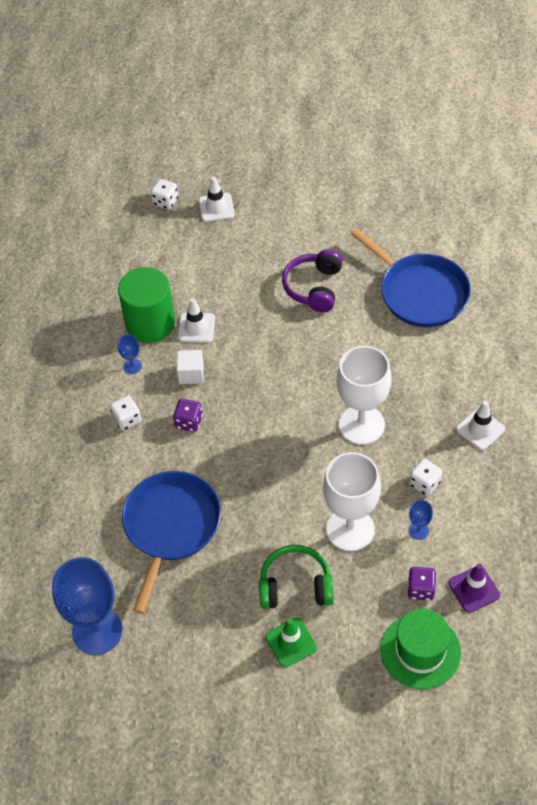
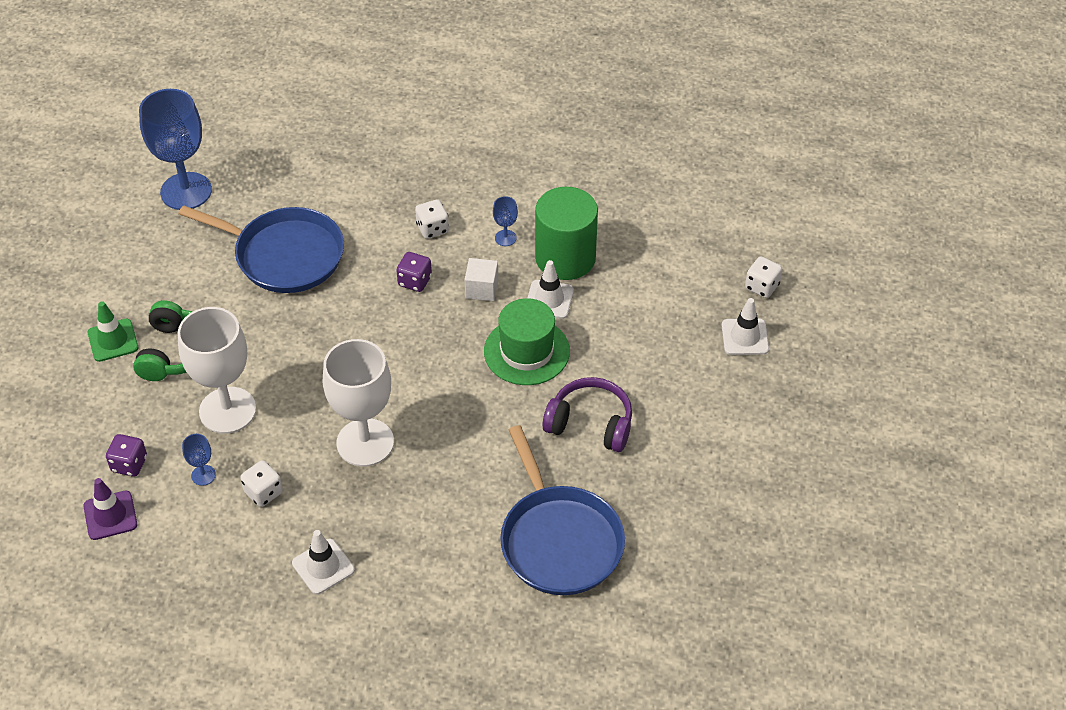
camera: 95 degrees right, 5 degrees down
(420, 292) = (559, 540): blue pan -> blue pan turned 75 degrees counterclockwise
(420, 651) = (57, 451): green hat -> green hat (526, 351)

